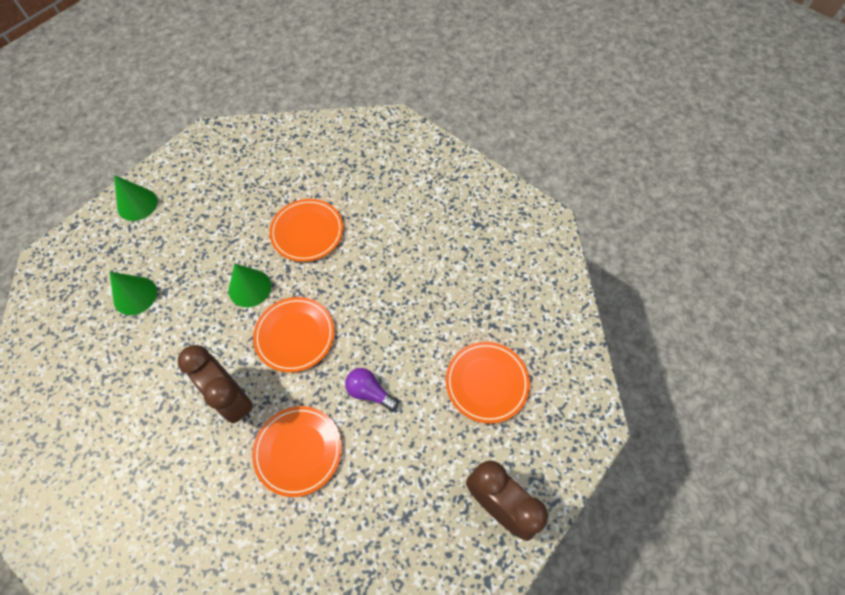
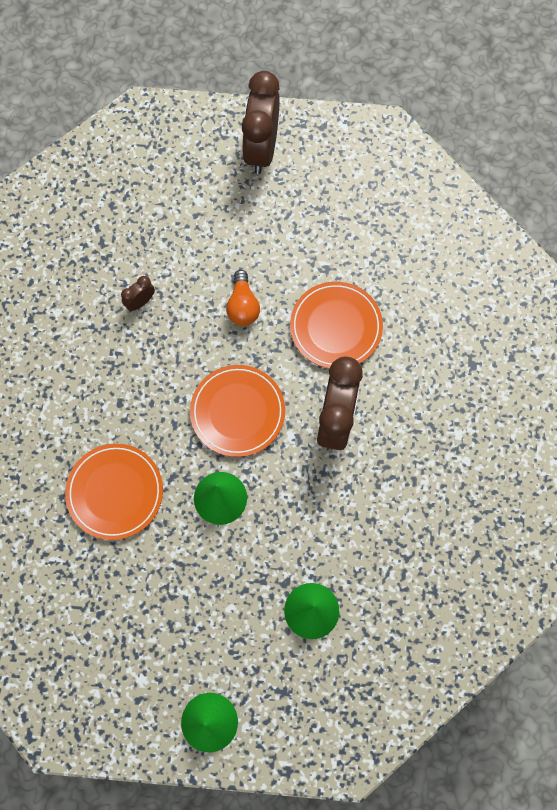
camera: 125 degrees left, 10 degrees up
(369, 392) = (243, 306): purple light bulb -> orange light bulb
(426, 323) = (140, 302): none -> brown clock
(487, 383) = (164, 215): orange plate -> none

